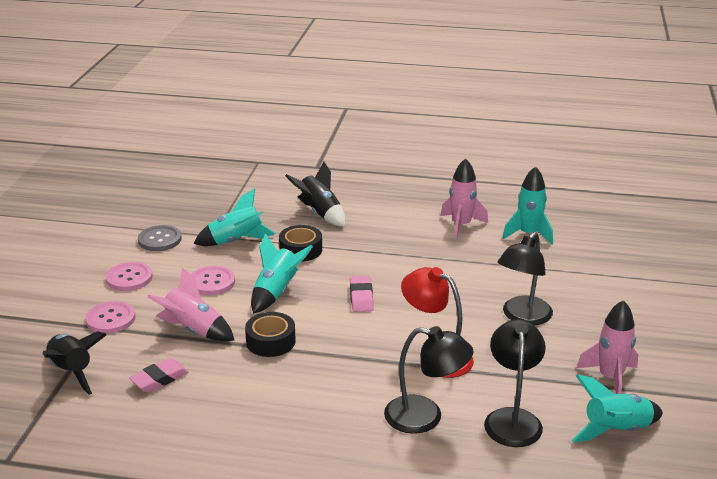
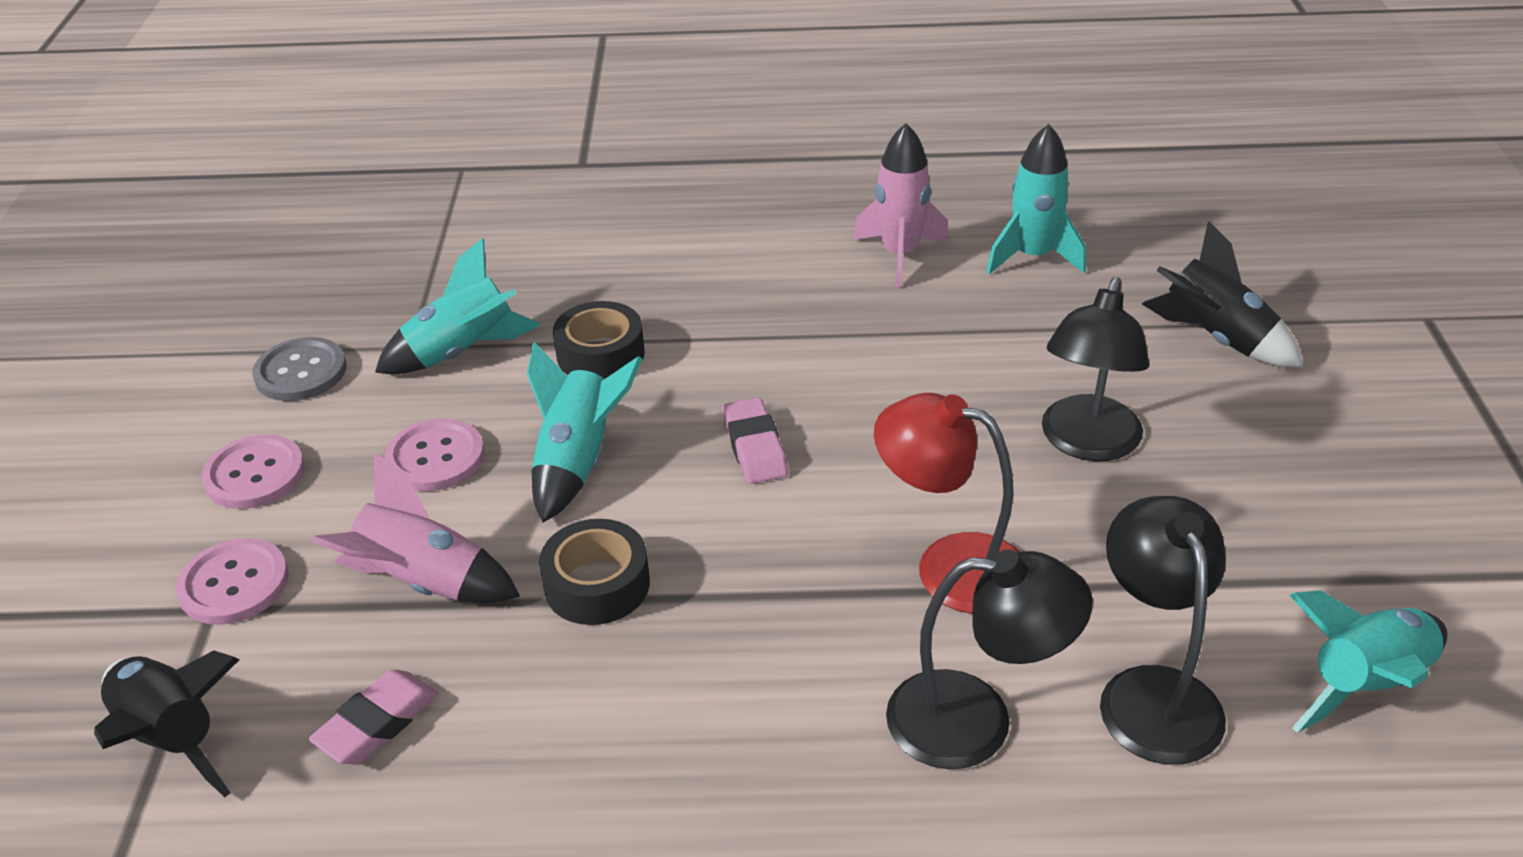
camera: 10 degrees left, 10 degrees up
(320, 213) = (616, 265): black rocket -> black rocket (1216, 338)
(610, 378) = (1305, 559): pink rocket -> none

